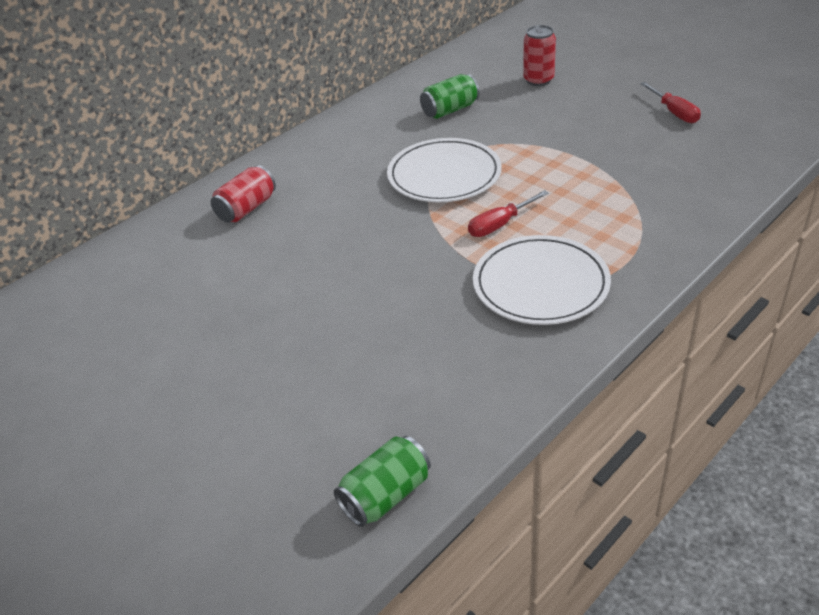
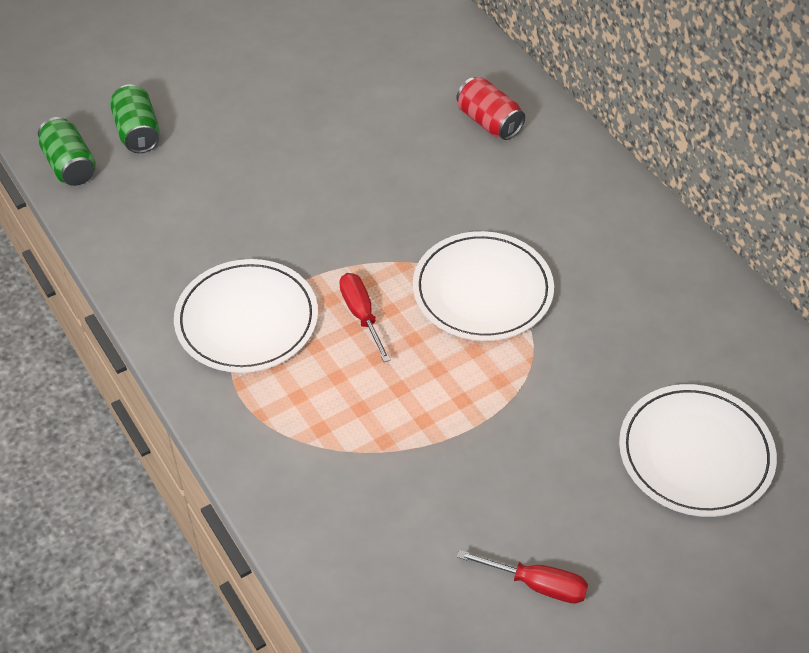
camera: 100 degrees right, 10 degrees up
(450, 110) = (640, 331): green can -> green can (138, 132)
(538, 80) = (695, 454): red can -> white plate
(674, 112) = (536, 584): red screwdriver -> red screwdriver turned 150 degrees counterclockwise

